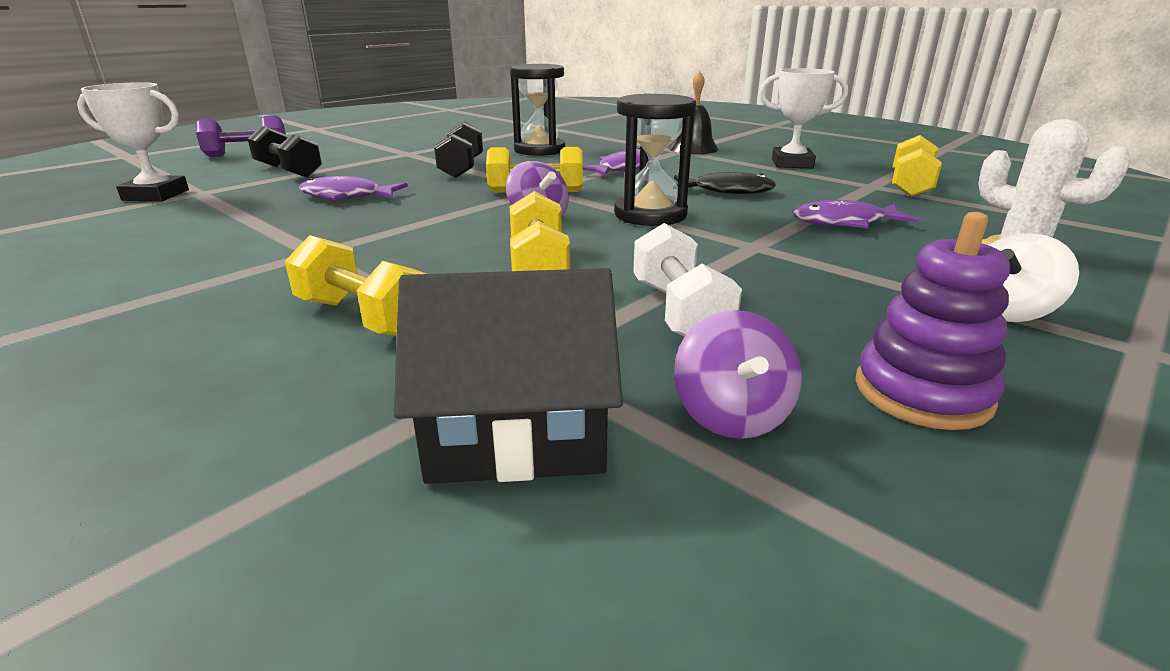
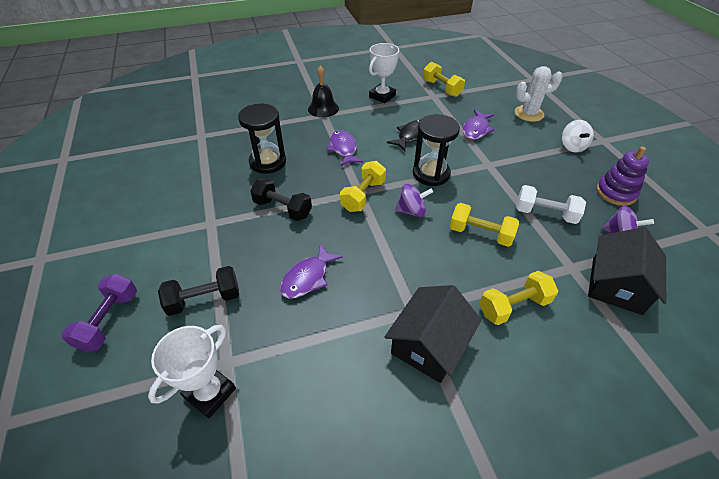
camera: 60 degrees left, 20 degrees up
(247, 270) = (429, 344): none -> black house

